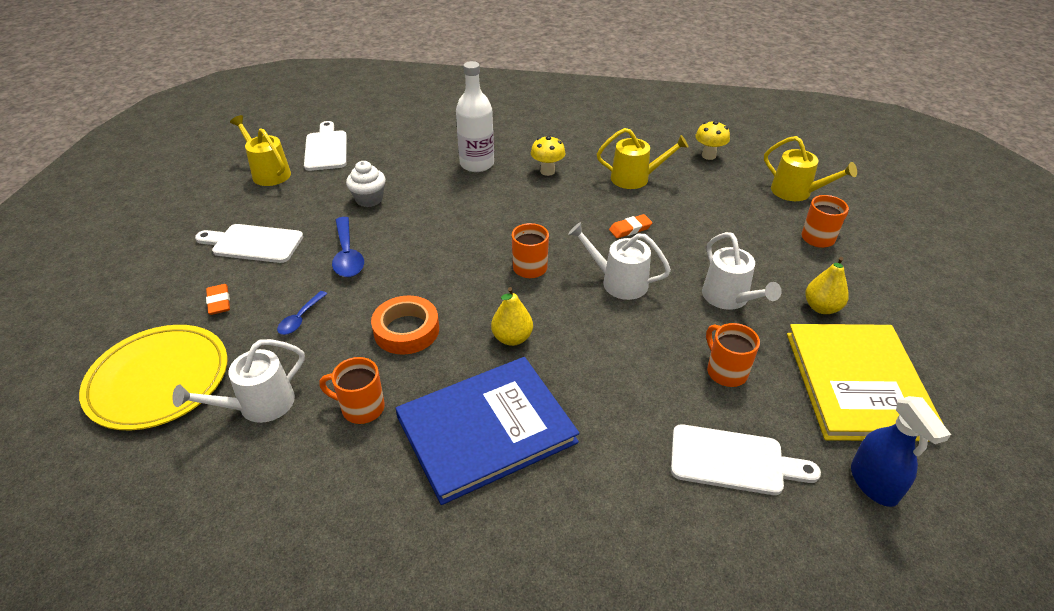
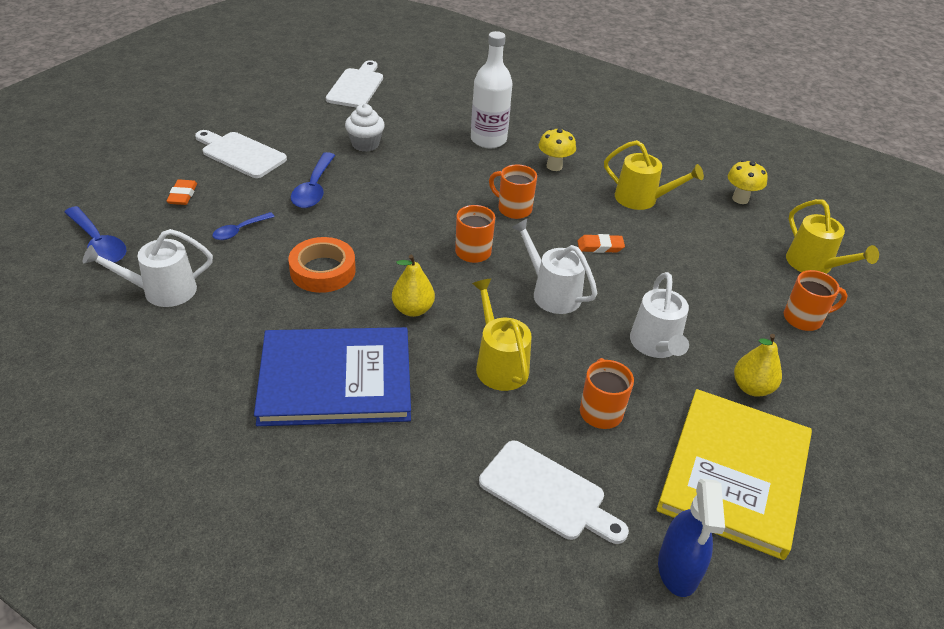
camera: 20 degrees right, 0 degrees up
(158, 380) = (98, 243): yellow plate -> blue spoon
(268, 173) = (292, 95): yellow watering can -> yellow watering can (499, 364)
(361, 408) = (242, 323): orange mug -> orange mug (513, 209)

